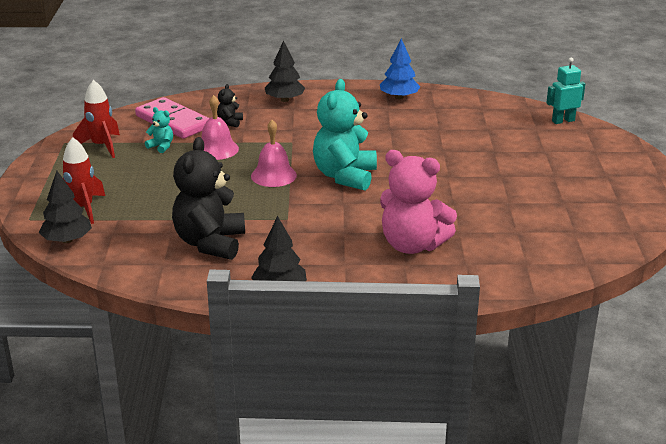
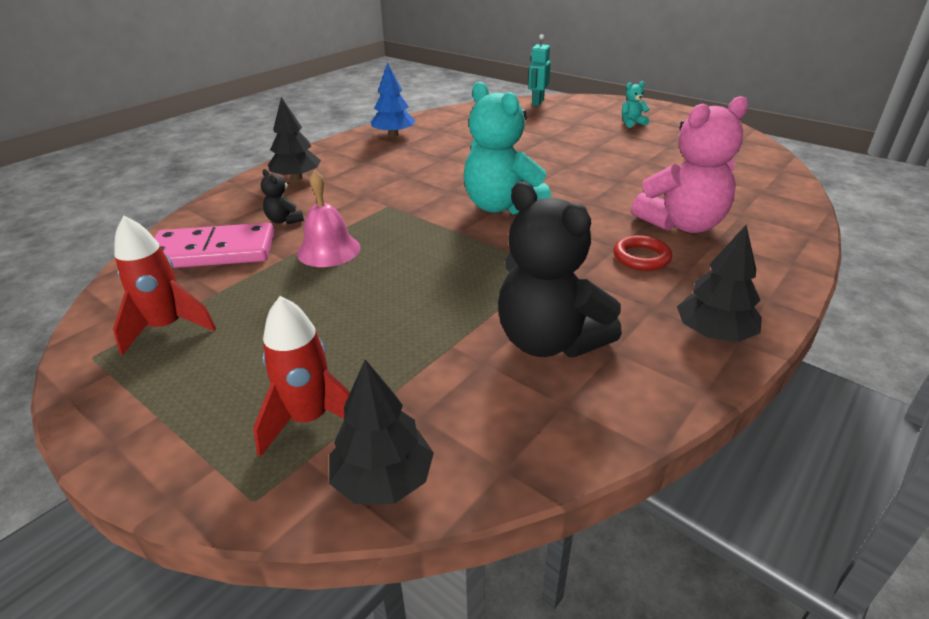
camera: 50 degrees left, 5 degrees up
(161, 146) = (255, 282): turquoise teddy bear -> turquoise teddy bear (632, 123)
(273, 175) = (443, 240): pink bell -> none
(341, 243) = (641, 257): none -> red ring

